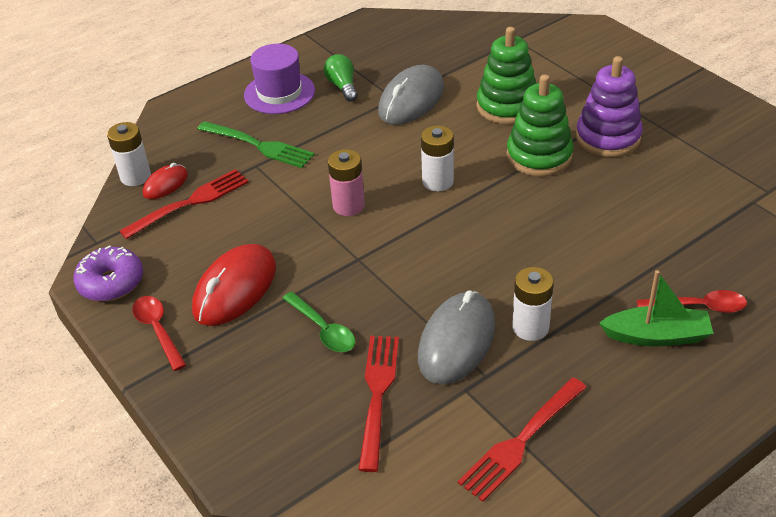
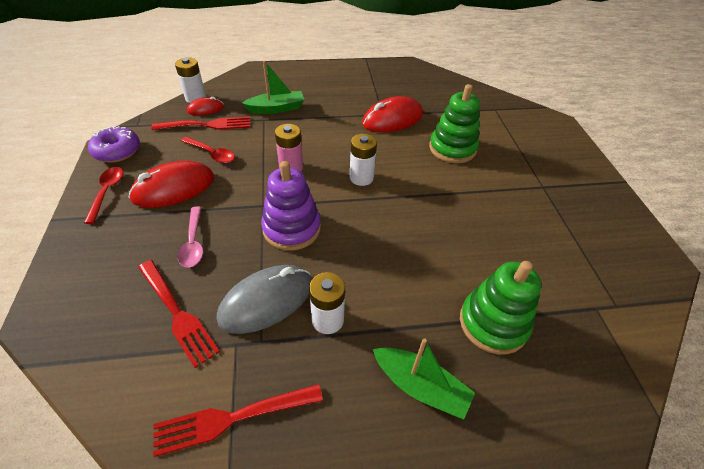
camera: 25 degrees right, 5 degrees up
(258, 145) = (276, 108): green fork -> green boat
(279, 93) = (318, 84): purple hat -> none
(323, 329) = (193, 243): green spoon -> pink spoon
(342, 86) = (358, 95): green light bulb -> none
(378, 395) = (176, 312): red fork -> red fork turned 105 degrees clockwise
(411, 100) = (392, 119): grey mouse -> red mouse
(539, 156) = (446, 191): green stacking toy -> green stacking toy (493, 323)
(608, 137) = (509, 201): purple stacking toy -> purple stacking toy (291, 228)
(698, 307) = (477, 379): red spoon -> red spoon (212, 154)

